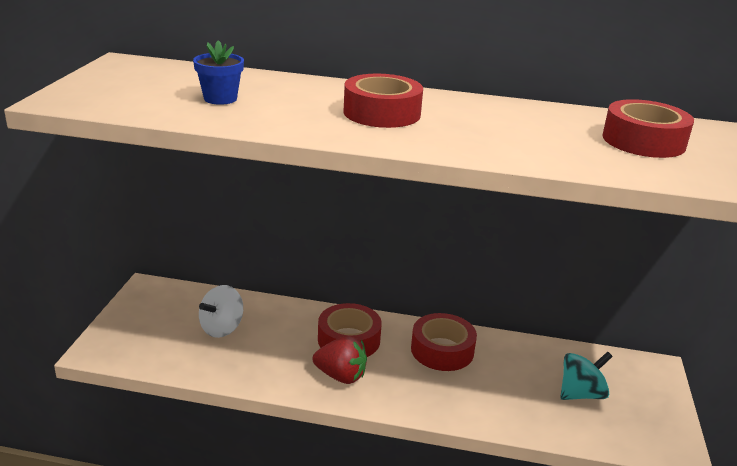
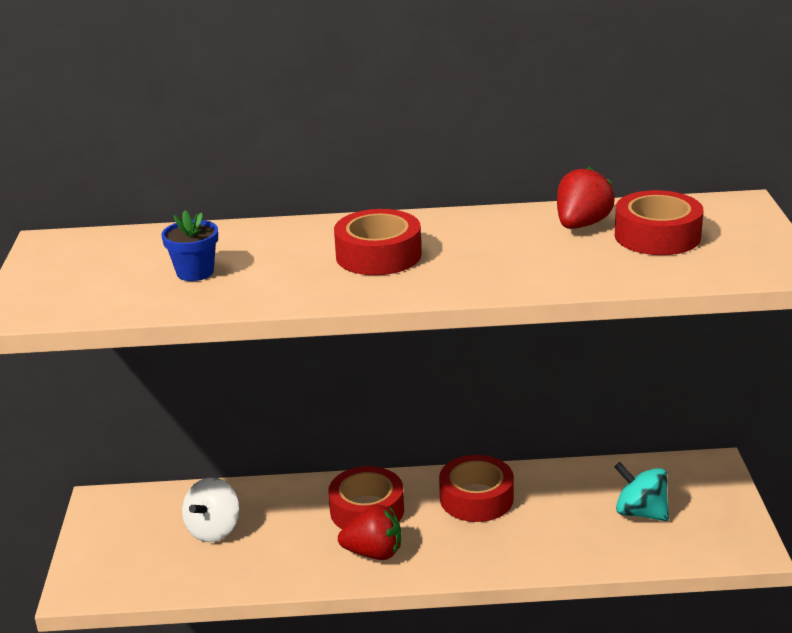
camera: 10 degrees left, 0 degrees up
(574, 122) = (581, 225): none -> red strawberry
(581, 394) = (640, 512): turquoise spinning top -> turquoise spinning top turned 105 degrees counterclockwise

